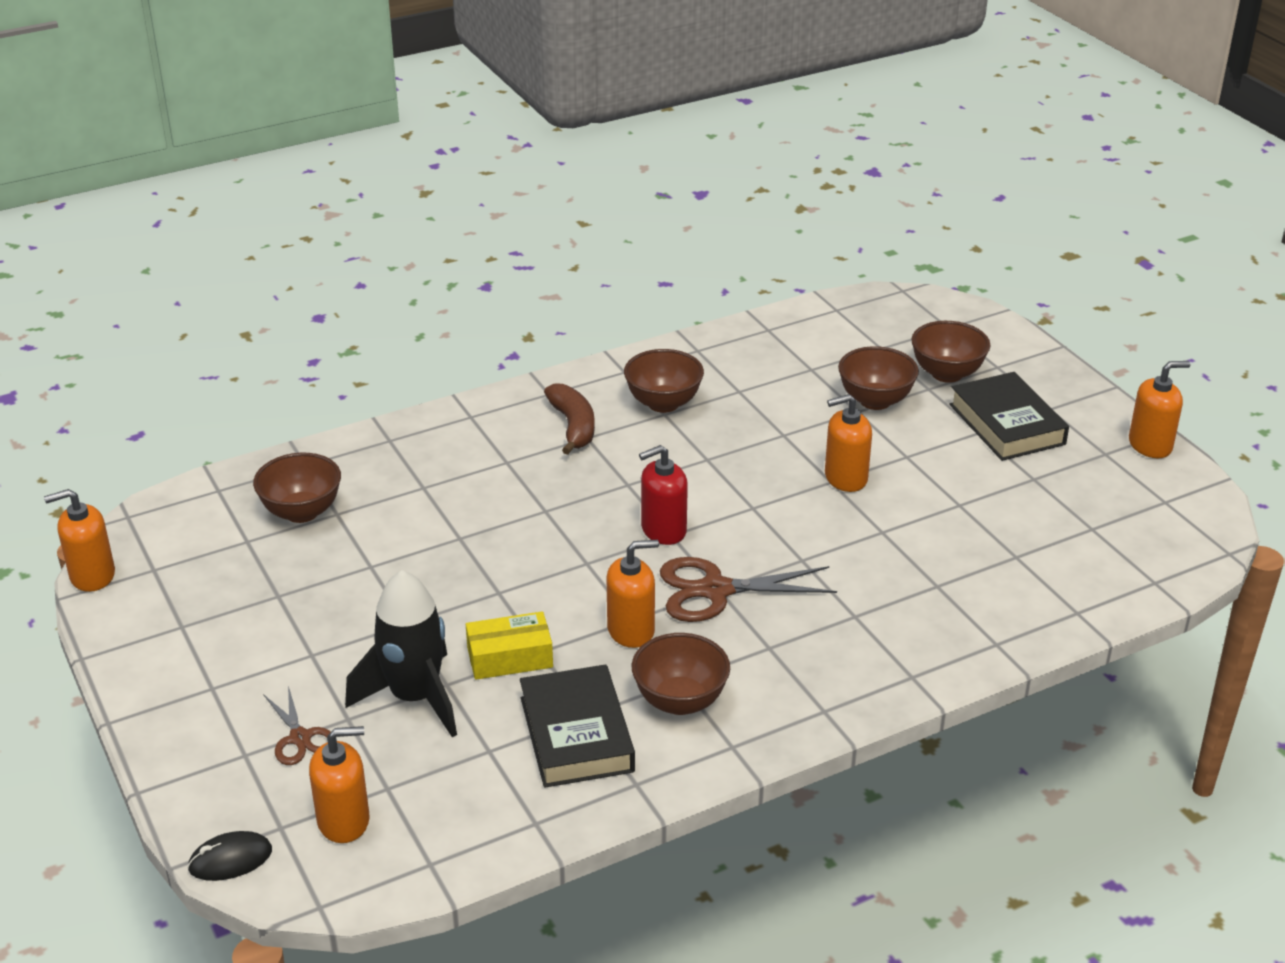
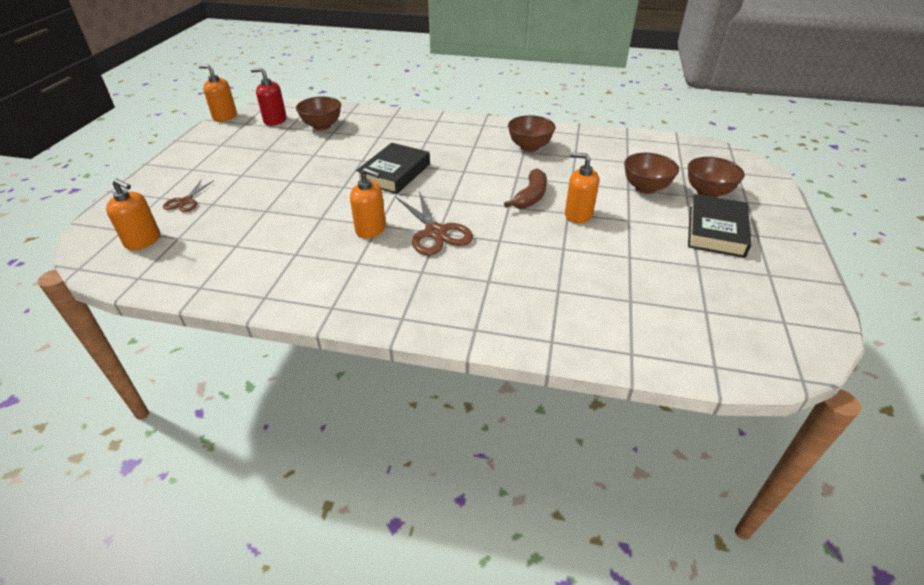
camera: 40 degrees right, 5 degrees up
(230, 859) = (88, 231): black mouse -> none
(415, 698) = (246, 209): black rocket -> none
(510, 657) = (305, 213): yellow box -> none
(573, 426) = (474, 140): brown banana -> brown banana (531, 197)
(576, 734) = (277, 260): black book -> black book (395, 173)
(663, 530) = (451, 196): red soap dispenser -> red soap dispenser (275, 120)
(680, 701) = (342, 272): brown bowl -> none
(715, 590) = (435, 232): brown scissors -> brown scissors turned 150 degrees counterclockwise
(1150, 445) = (812, 284): orange soap dispenser -> none

